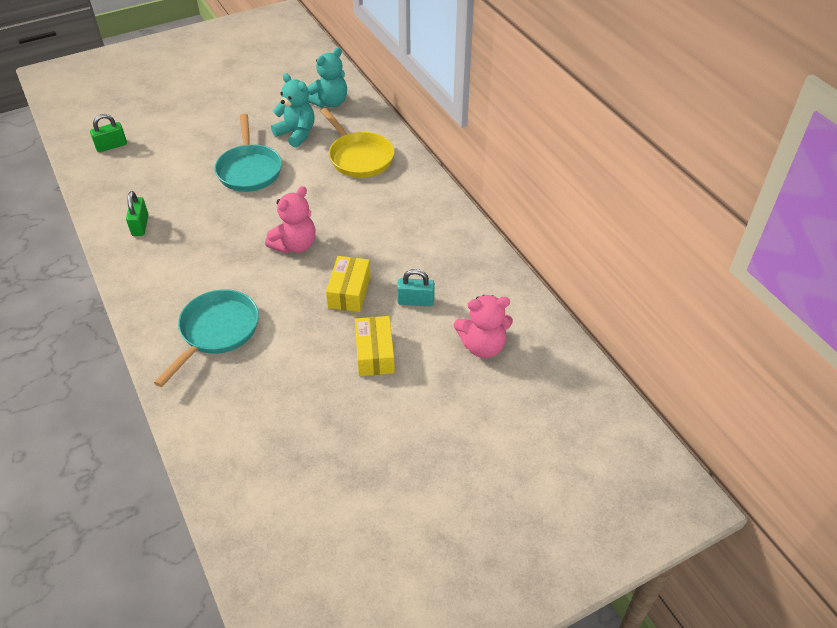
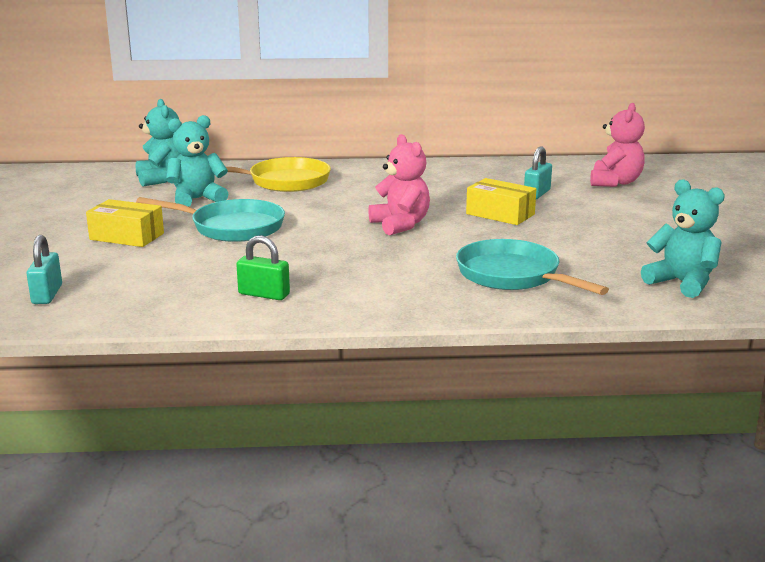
camera: 65 degrees left, 25 degrees down
(111, 146) = (47, 294): green padlock -> turquoise padlock
(241, 434) = (682, 283): none -> turquoise teddy bear
(375, 353) = (598, 217): yellow box -> yellow box (127, 236)

